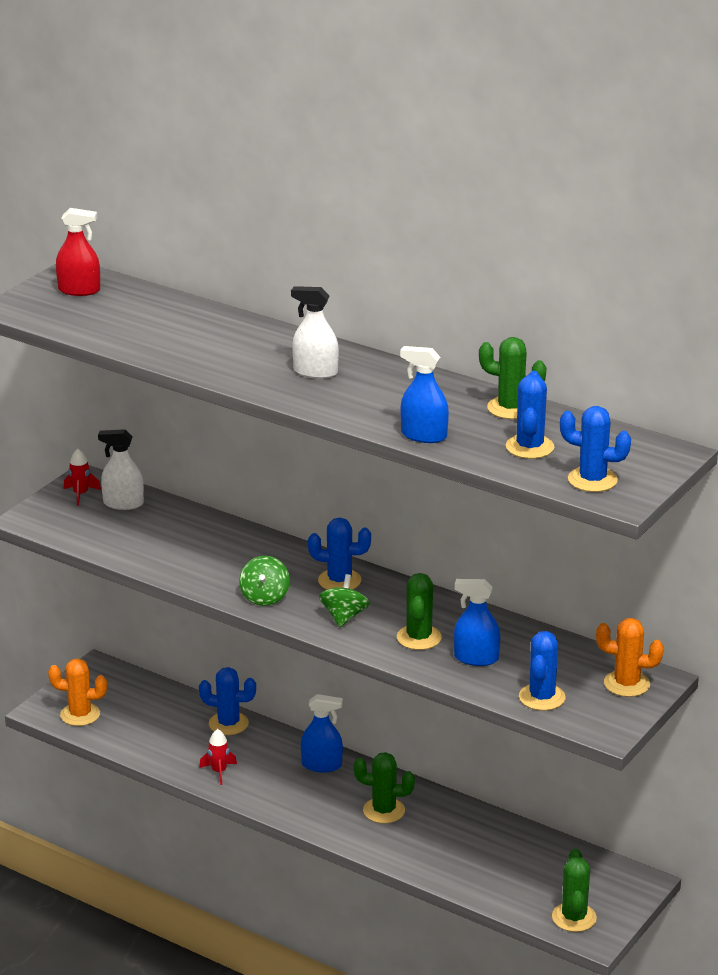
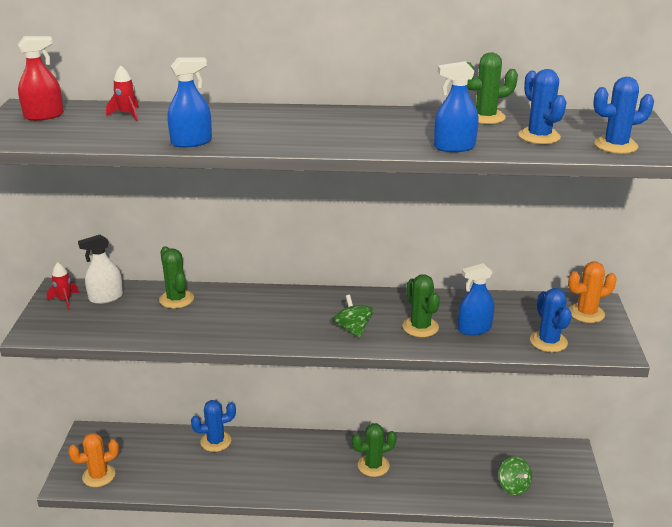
camera: 30 degrees left, 0 degrees up
(219, 772) = (237, 481): red rocket -> red rocket (127, 114)
(265, 597) = (280, 333): green spinning top -> green spinning top (513, 486)
(315, 372) = (311, 127): white spray bottle -> none
(321, 765) = (304, 448): blue spray bottle -> blue spray bottle (191, 142)
(339, 580) = (322, 304): blue cactus -> none
(574, 917) = (560, 494): green cactus -> green cactus (176, 299)

